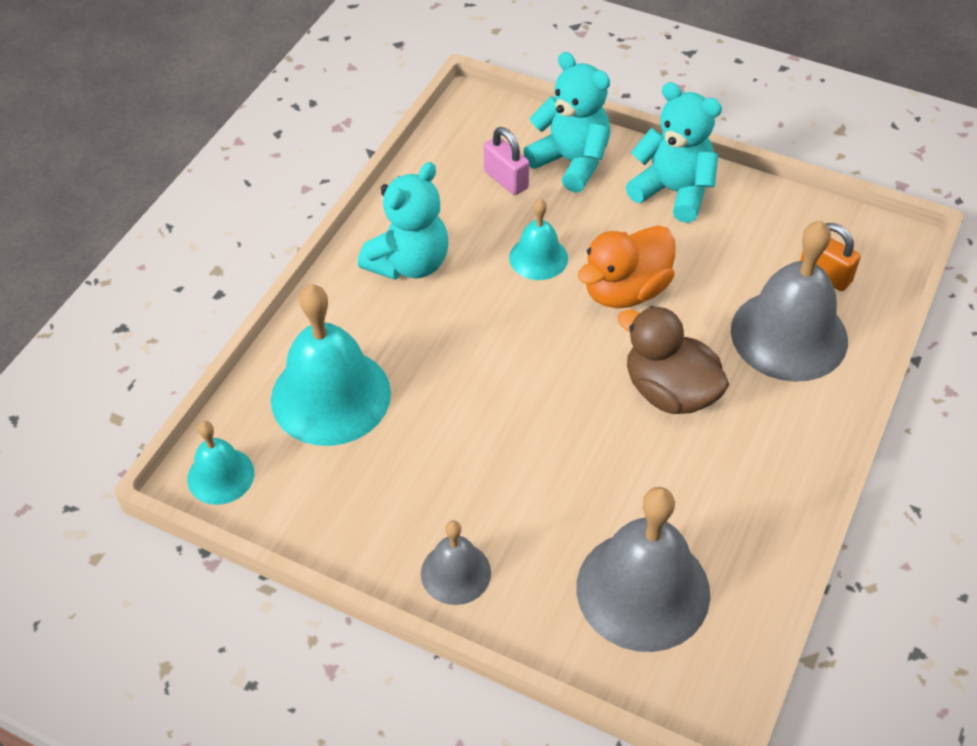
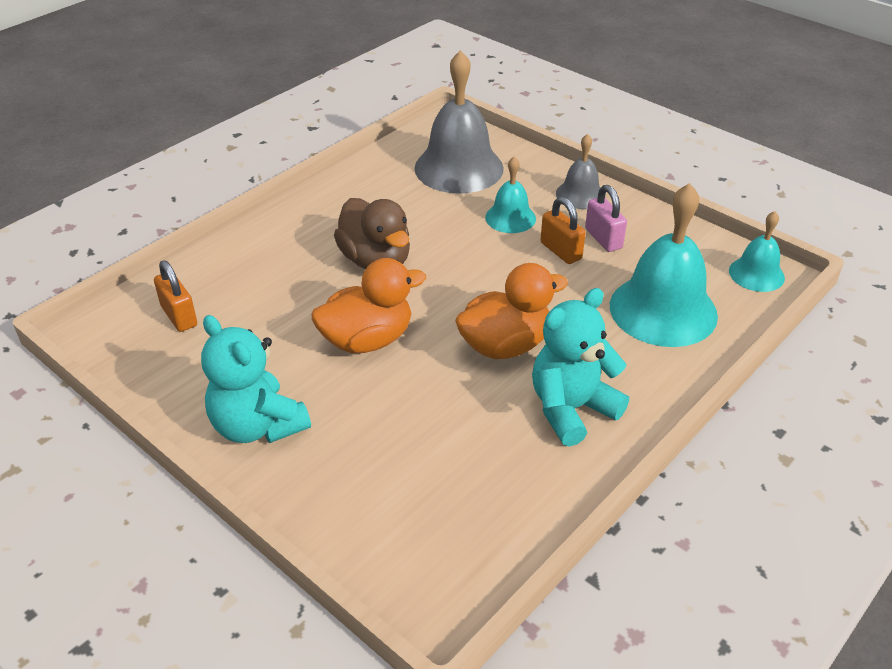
camera: 165 degrees left, 10 degrees down
(460, 458) = (561, 251): none -> orange padlock
(488, 315) = (505, 345): none -> orange duck
(506, 180) = (435, 483): pink padlock -> pink padlock (603, 239)
(538, 258) = (436, 387): turquoise bell -> turquoise bell (510, 218)
(571, 162) = (349, 489): turquoise teddy bear -> none
(789, 335) = (251, 279): grey bell -> none

